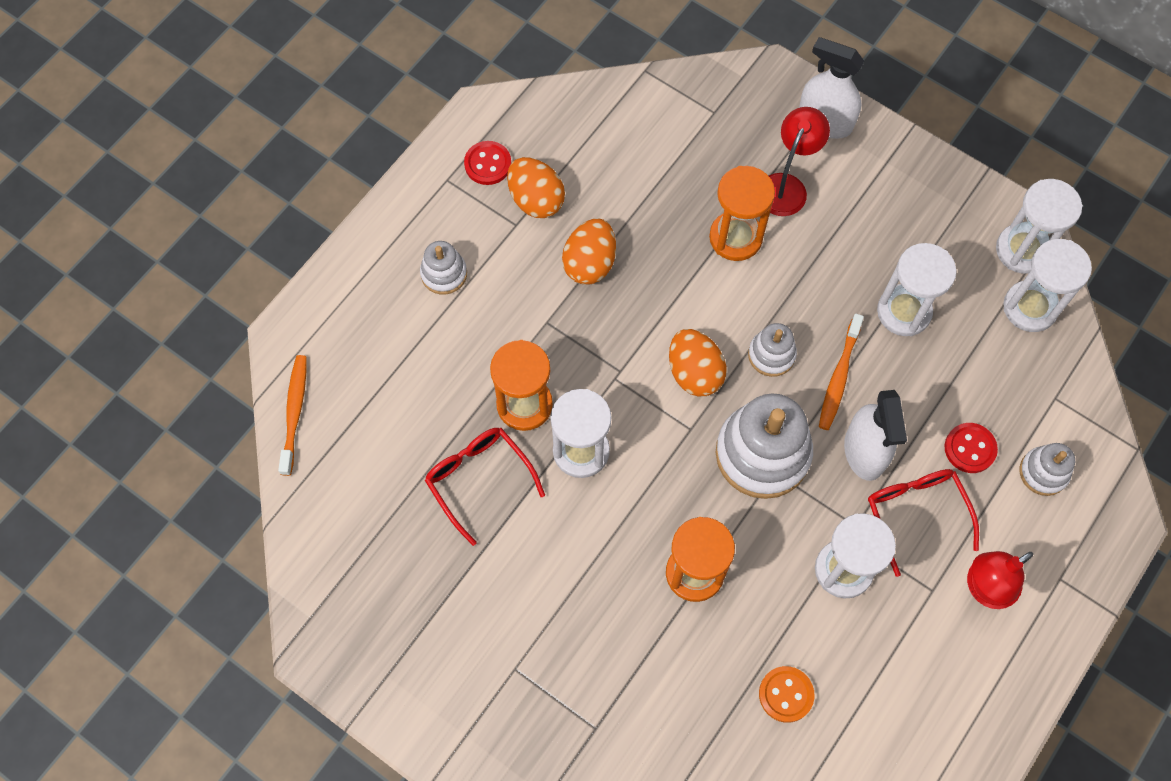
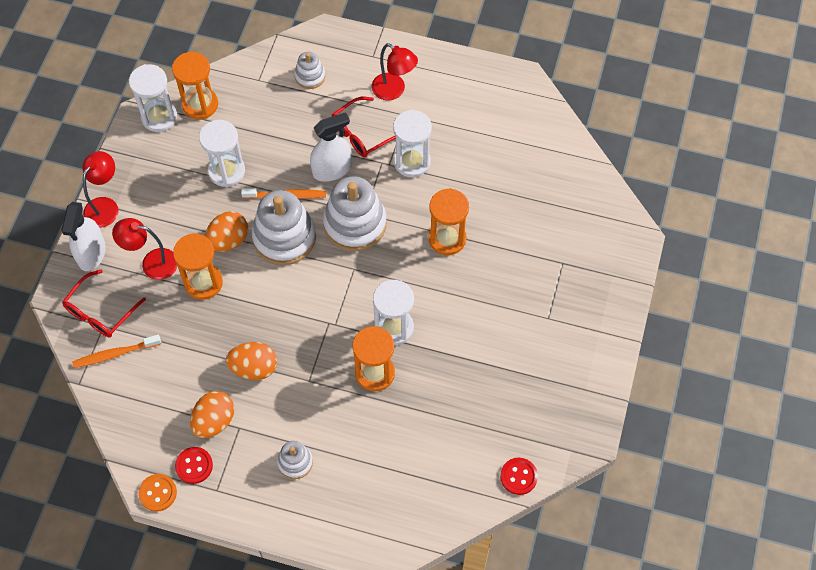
camera: 110 degrees left, 5 degrees down
(294, 412) = (437, 521): orange toothbrush -> orange toothbrush (115, 354)
(479, 479) = (437, 382): red glasses -> red glasses (100, 312)
(694, 373) = (313, 278): orange egg -> orange egg (228, 240)
(771, 355) = (284, 237): white stacking toy -> white stacking toy, size x1.94
(786, 694) = (498, 172): orange button -> orange button (158, 493)
(892, 152) = (105, 206): none -> red lamp
(970, 448) = (309, 116): red button -> red button (518, 476)
(1030, 308) = (200, 105): white hourglass -> orange hourglass

